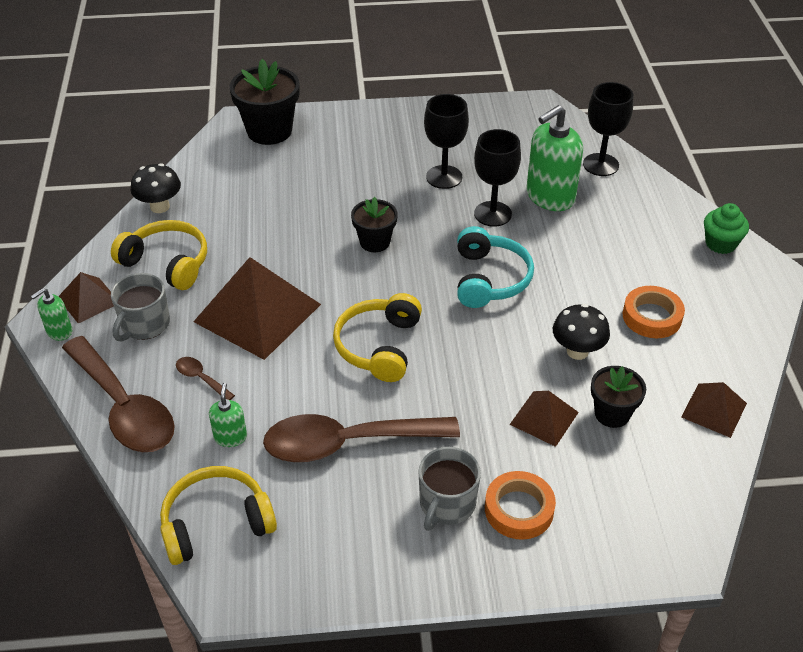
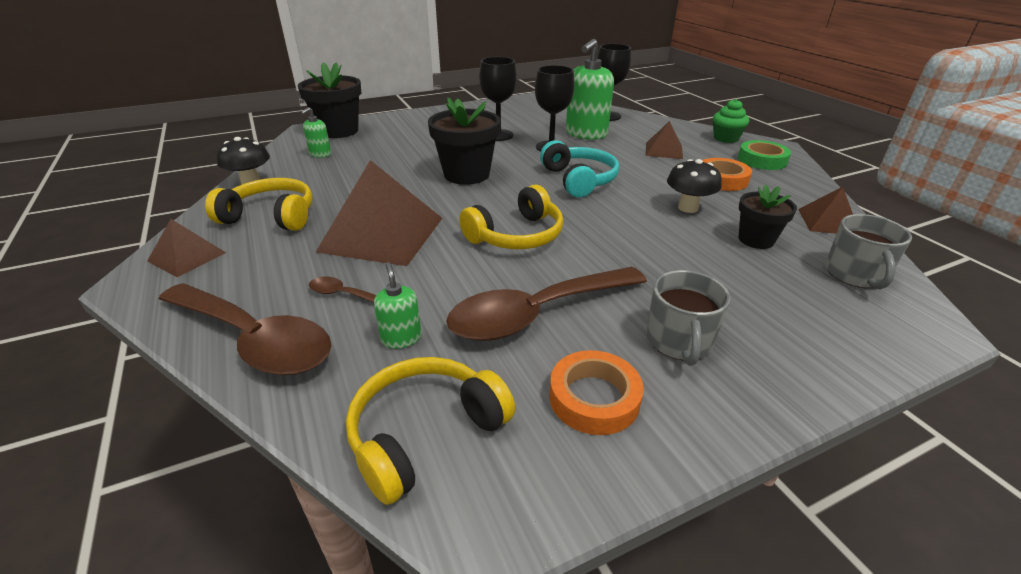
camera: 20 degrees left, 10 degrees down
(59, 331) = (153, 288): green soap dispenser -> green soap dispenser (320, 154)
(144, 324) = (260, 264): grey mug -> grey mug (855, 275)
(375, 242) = (466, 174): black flower pot -> black flower pot, size x1.66
(379, 346) = (516, 235): yellow headphones -> yellow headphones turned 120 degrees counterclockwise
(519, 509) = (751, 328): orange tape -> orange tape (594, 398)
(544, 418) = (704, 254): brown pyramid -> brown pyramid (664, 150)
(731, 295) = (762, 160): none -> green tape

